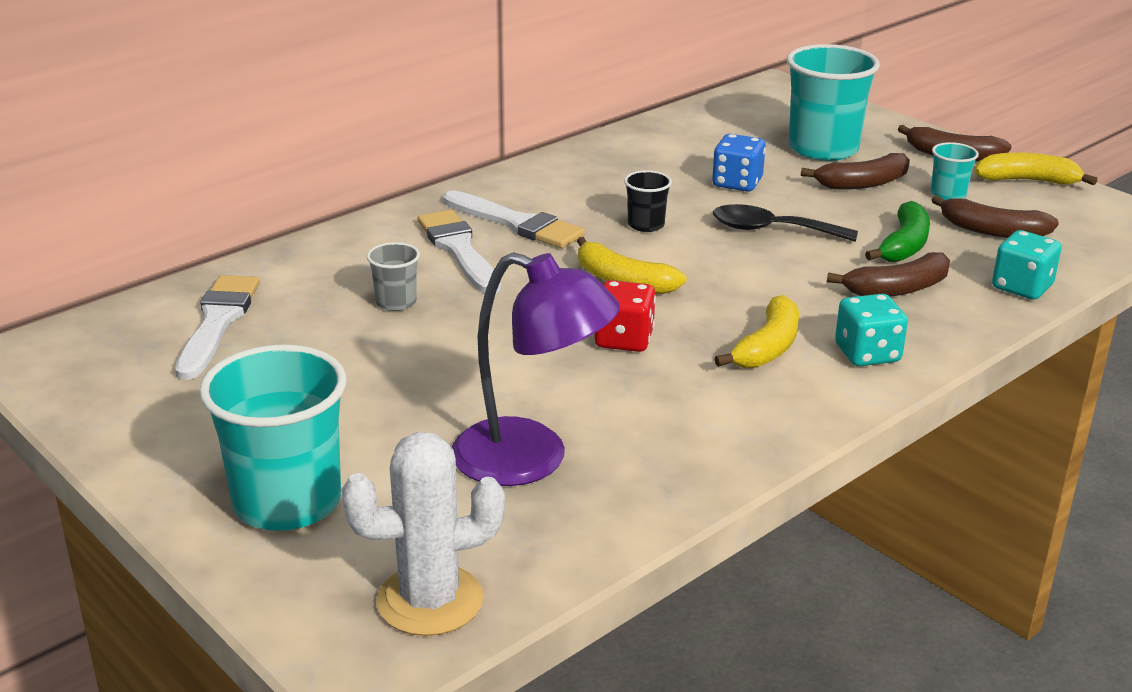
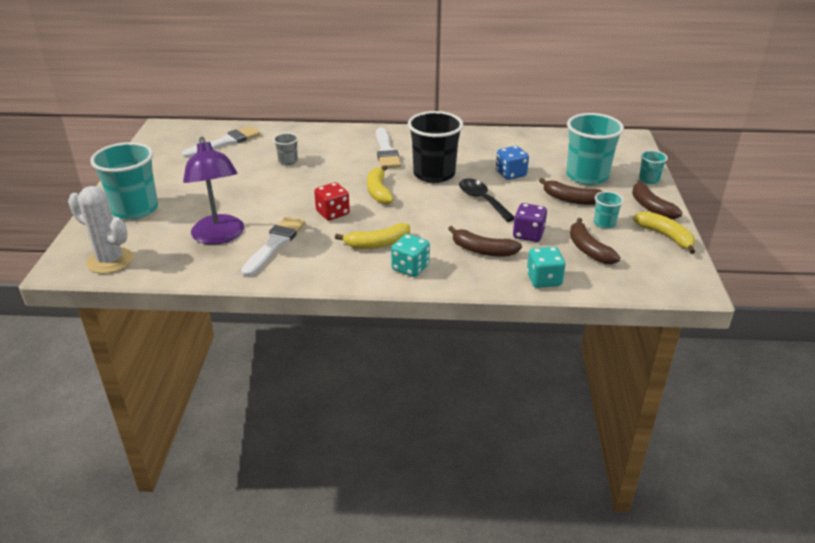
camera: 45 degrees right, 5 degrees up
(459, 250) = (345, 152): white brush -> white brush (275, 244)
(646, 225) = (434, 174): black cup -> black cup, size x2.12
(890, 126) = (649, 180): none -> turquoise cup
(904, 245) = (528, 234): green banana -> purple dice

